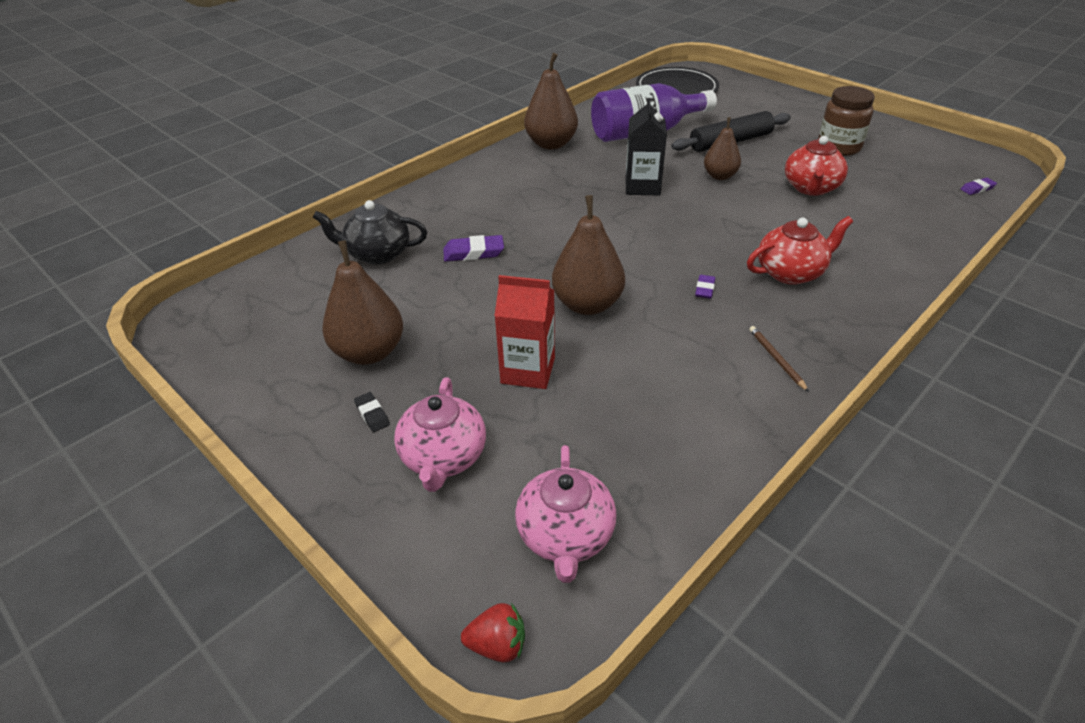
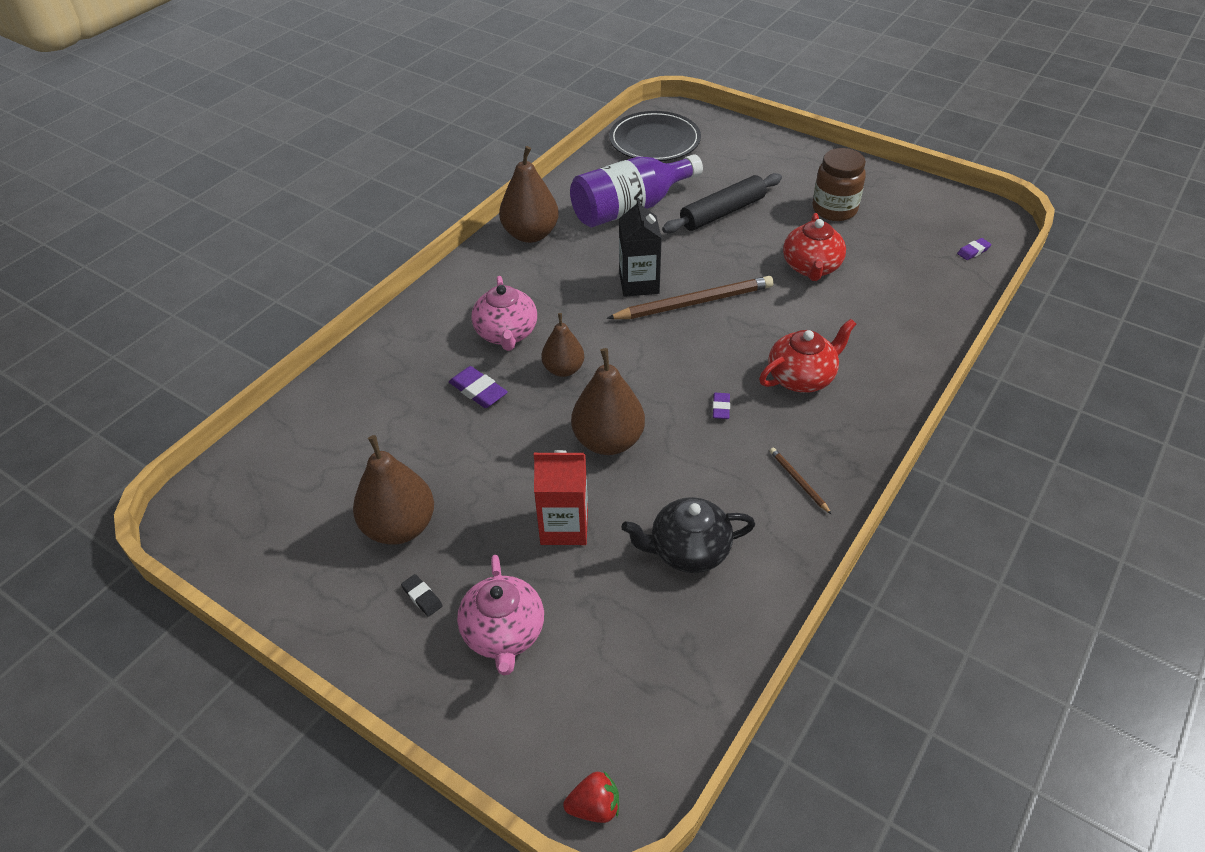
camera: 10 degrees left, 5 degrees up
(377, 254) = (375, 404): black teapot -> black teapot (688, 550)
(473, 252) = (478, 391): purple eraser -> purple eraser turned 60 degrees clockwise
(565, 536) = (633, 695): pink teapot -> pink teapot (506, 334)
(692, 205) = (694, 302): none -> brown pencil
(720, 176) = (717, 261): brown pear -> brown pear (563, 369)

